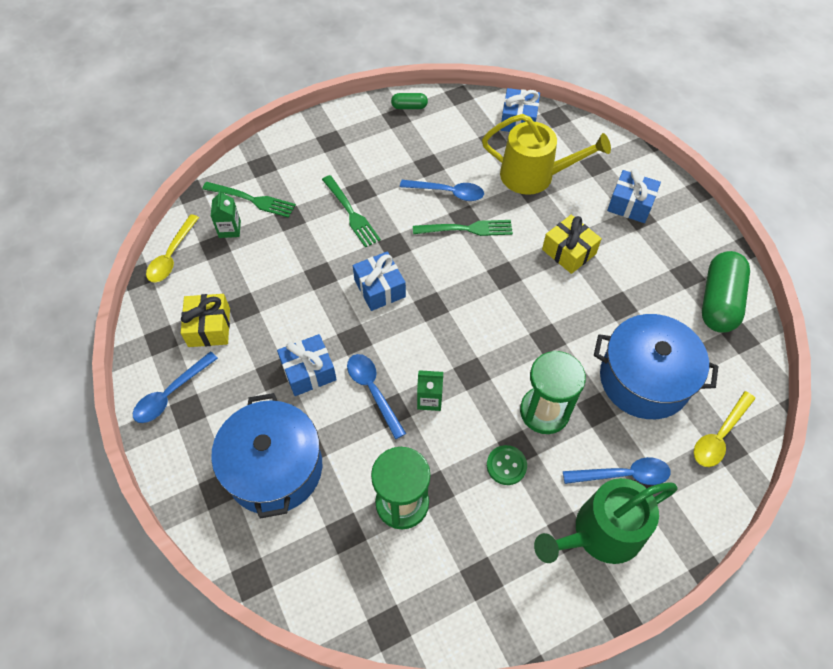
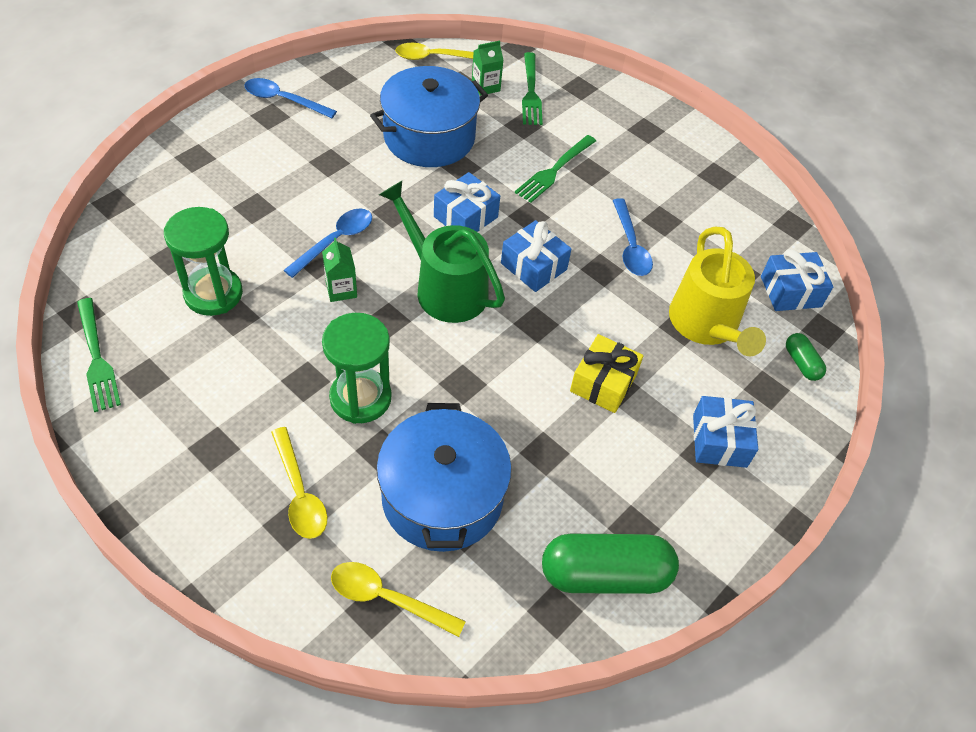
camera: 65 degrees right, 5 degrees down
(209, 327) = (364, 104): yellow gift -> none
(274, 468) = (227, 189): blue pot -> blue pot (429, 137)
(309, 371) = (341, 186): blue gift -> blue gift (533, 266)
(409, 107) = (741, 183): green capsule -> green capsule (801, 363)
(466, 229) = (585, 274): green fork -> green fork (97, 358)
(506, 465) = (280, 374): green button -> none
(601, 533) = (219, 481): green watering can -> green watering can (445, 288)
(623, 475) = (299, 493): blue spoon -> yellow spoon

